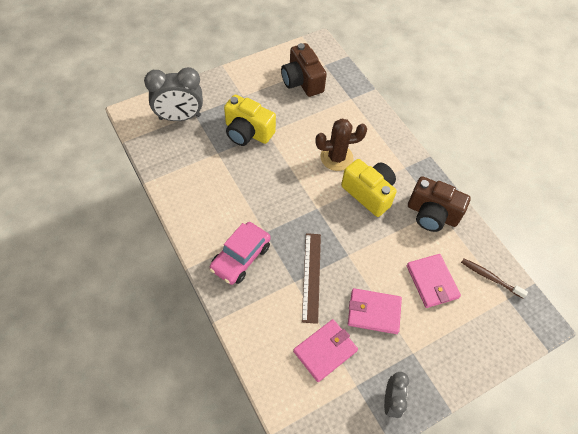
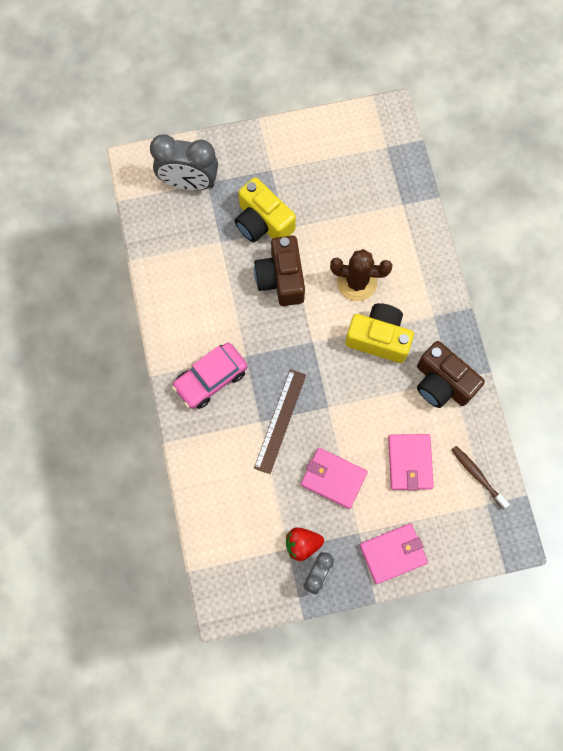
camera: 20 degrees right, 15 degrees up
(302, 81) = (350, 165): brown camera -> brown camera (281, 278)
(325, 351) = (268, 505): pink wallet -> pink wallet (393, 553)
(367, 377) = (302, 544): none -> red strawberry
(369, 193) = (378, 338): yellow camera -> yellow camera turned 45 degrees counterclockwise

